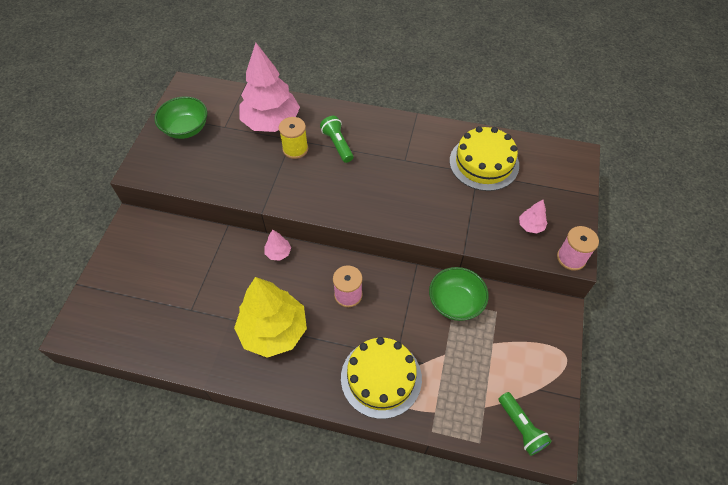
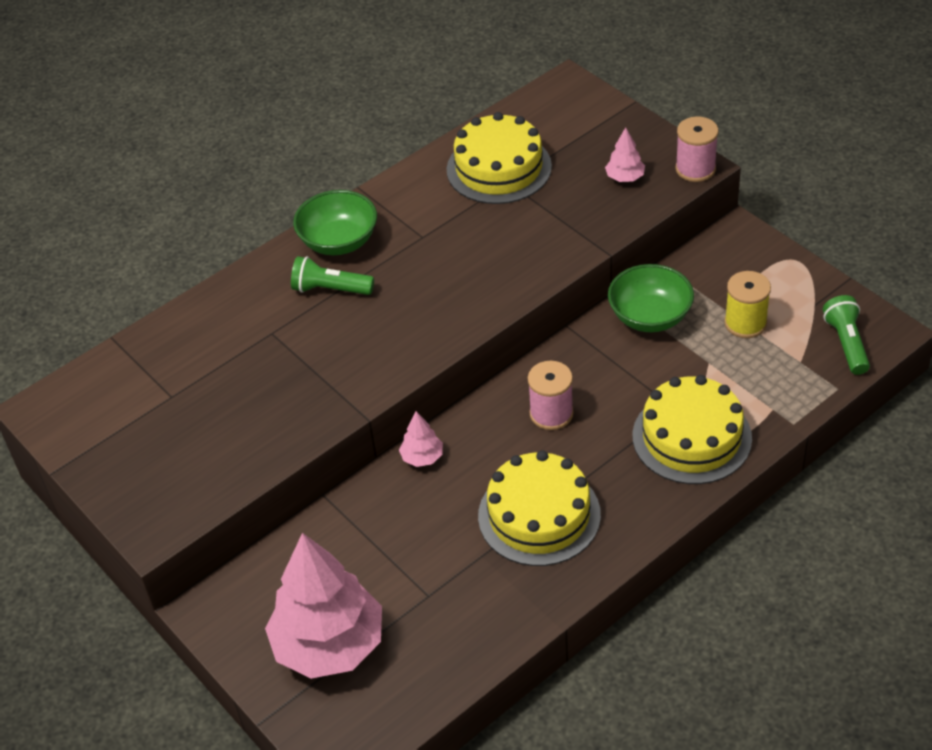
camera: 50 degrees left, 10 degrees down
(186, 129) = (128, 443): green bowl -> green bowl (339, 241)
(271, 122) = (217, 341): pink tree -> pink tree (329, 645)
(274, 330) = (539, 515): yellow tree -> yellow cake
(295, 149) = (293, 336): yellow spool -> yellow spool (745, 323)
(521, 427) = (846, 343): green flashlight -> green flashlight turned 105 degrees counterclockwise

